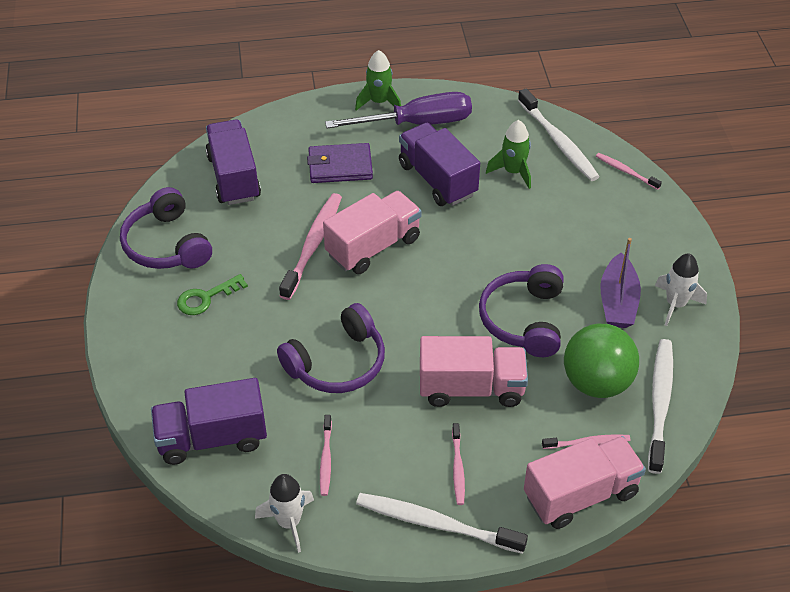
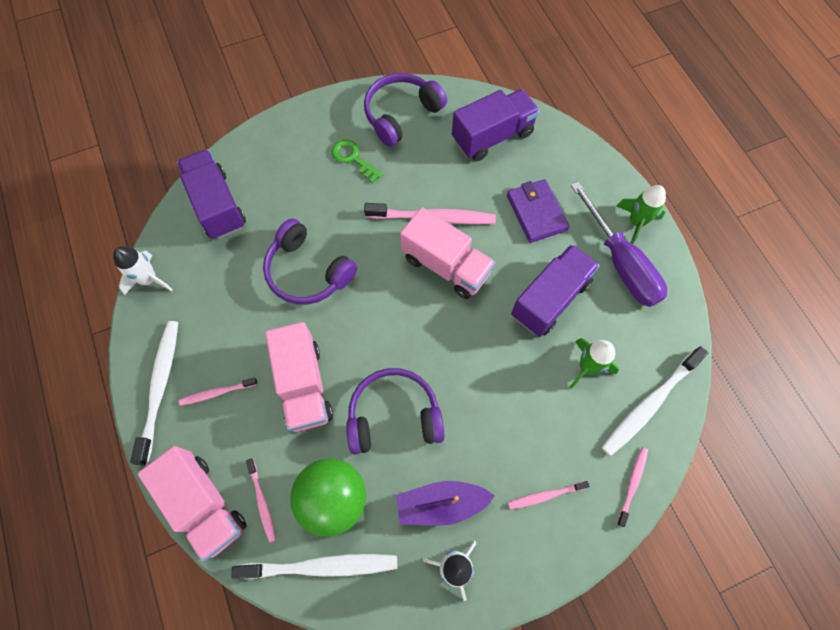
camera: 75 degrees right, 20 degrees up
(326, 459) = (210, 289): pink toothbrush -> pink toothbrush (545, 495)

